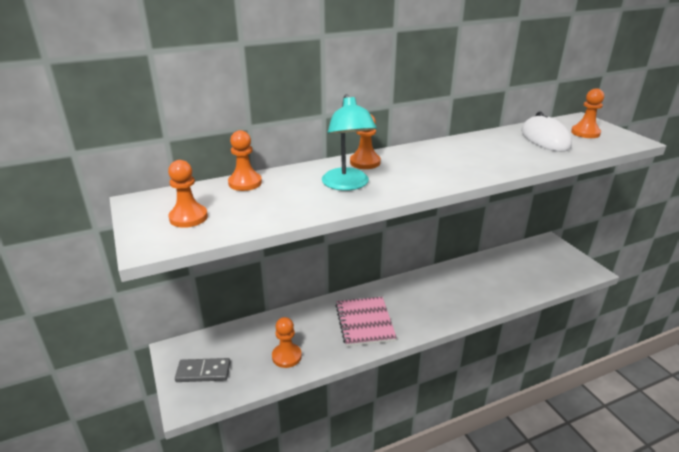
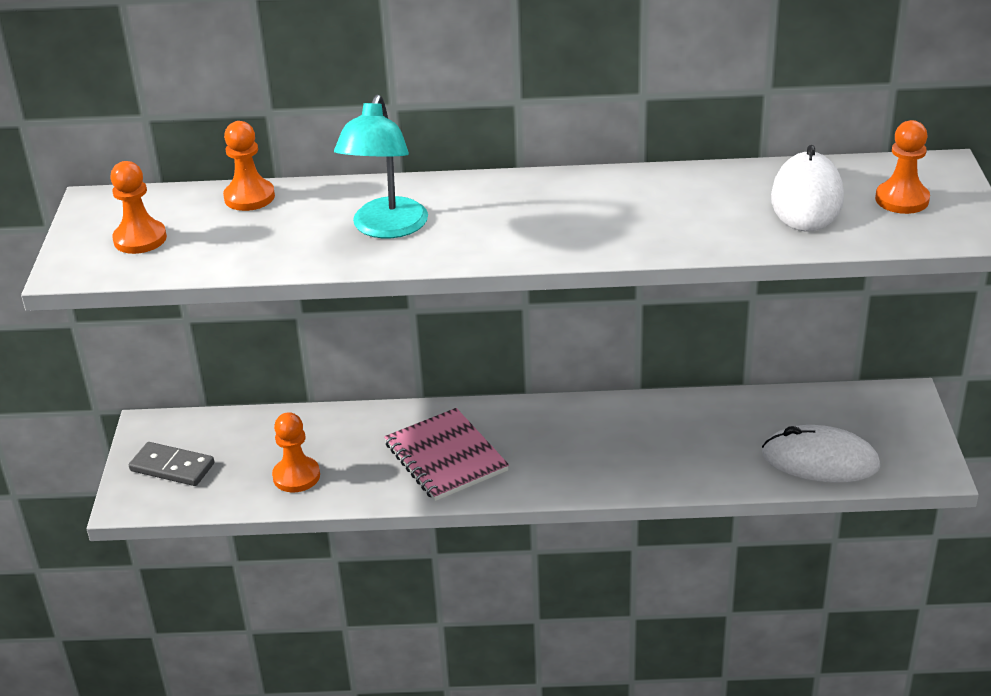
camera: 25 degrees right, 5 degrees up
(365, 162) = (450, 192): orange pawn -> none
(365, 322) = (445, 457): pink notebook -> pink notebook turned 45 degrees counterclockwise
(543, 278) = (820, 460): none -> white mouse

